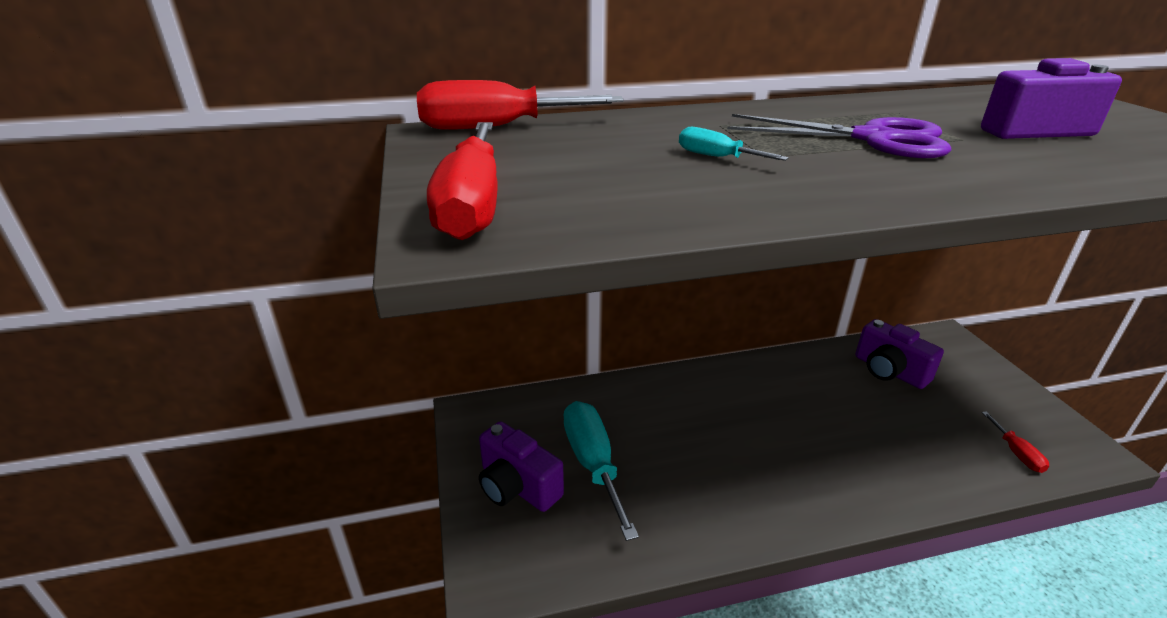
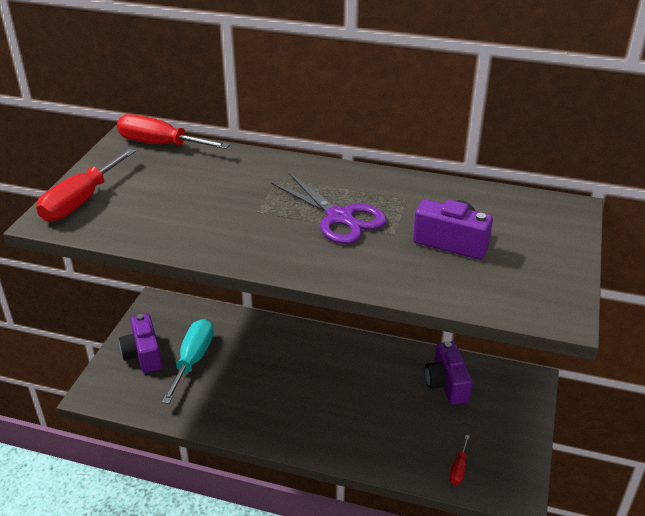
camera: 30 degrees right, 5 degrees up
(716, 157) = (230, 204): turquoise screwdriver -> none

